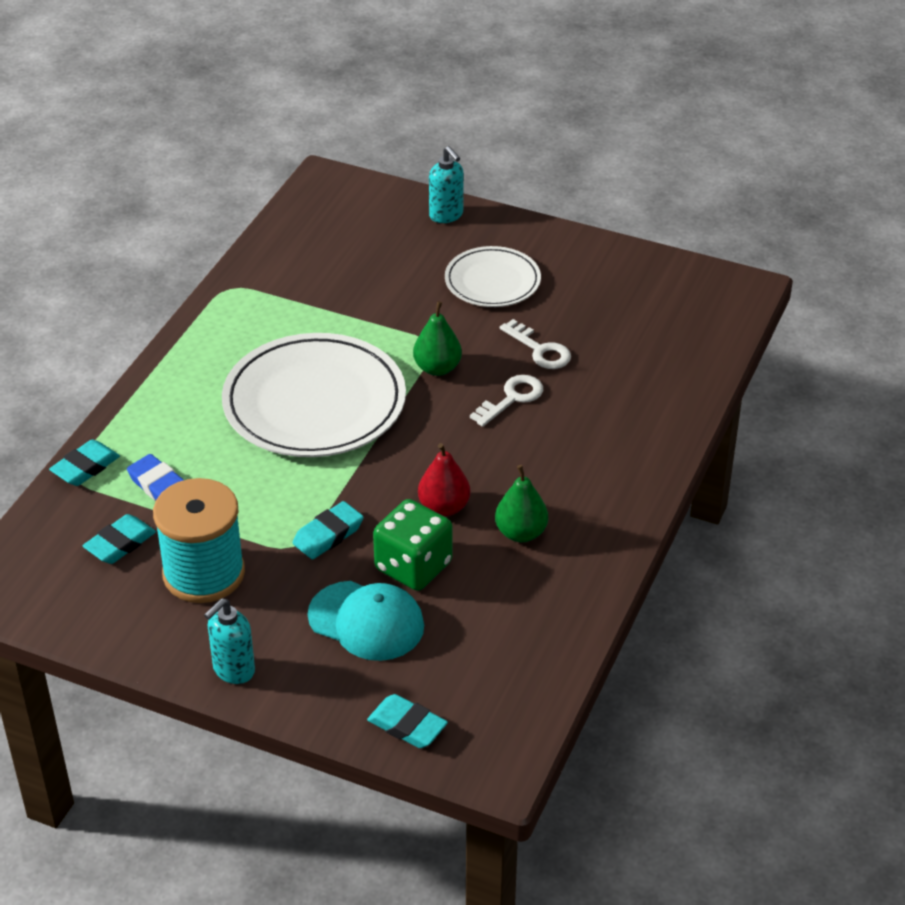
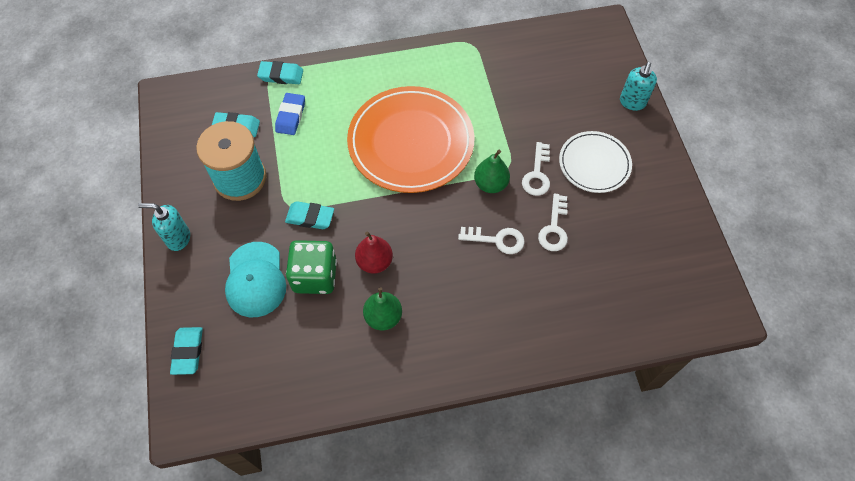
camera: 55 degrees right, 20 degrees up
(314, 402) = (411, 142): white plate -> orange plate
(461, 328) = (537, 174): none -> white key

